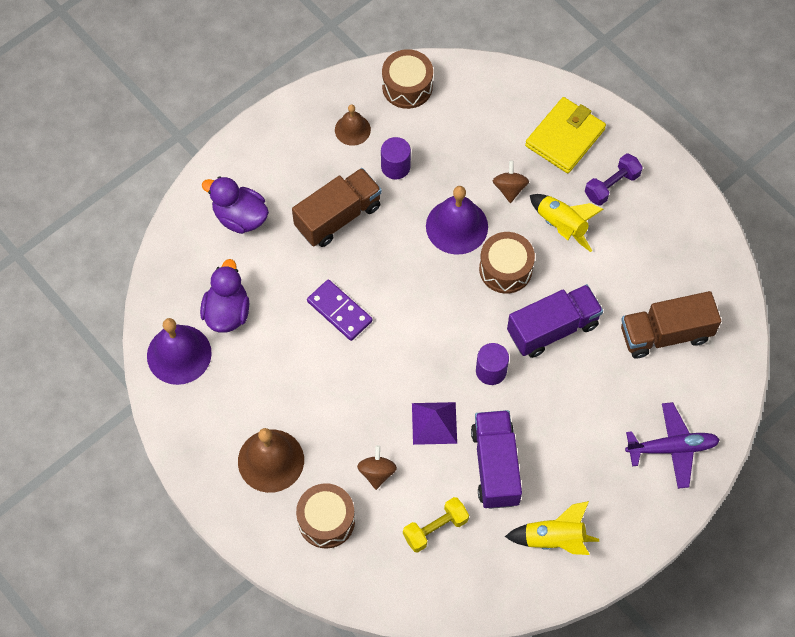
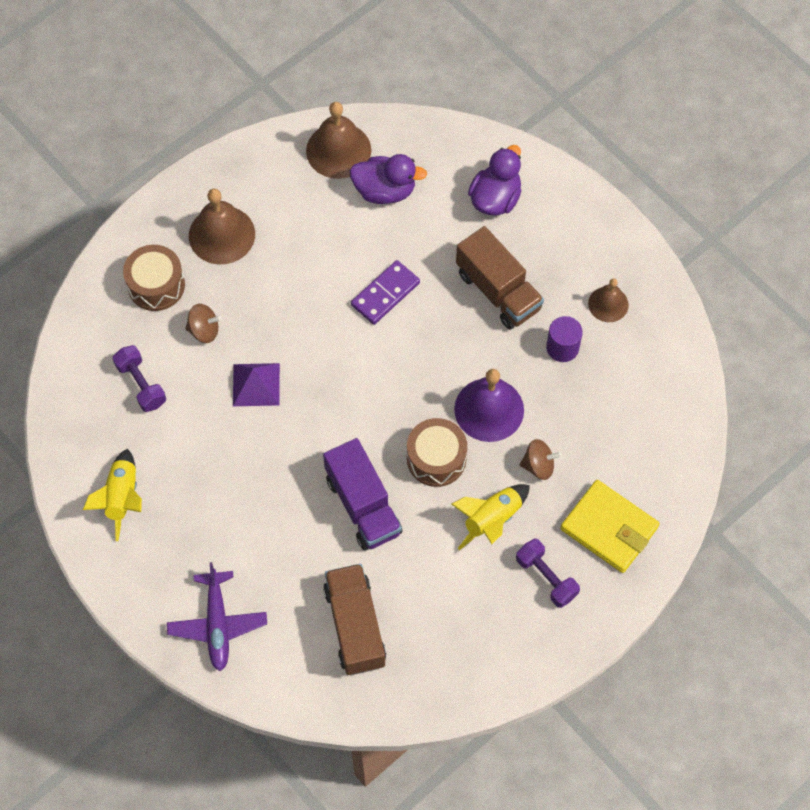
camera: 90 degrees right, 0 degrees up
(179, 354) = (338, 150): purple bell -> brown bell
(407, 86) = (668, 359): brown drum -> none
(435, 528) = (141, 384): yellow dumbbell -> purple dumbbell
(491, 371) = (314, 441): purple cylinder -> none
(495, 466) = (205, 443): purple truck -> none

